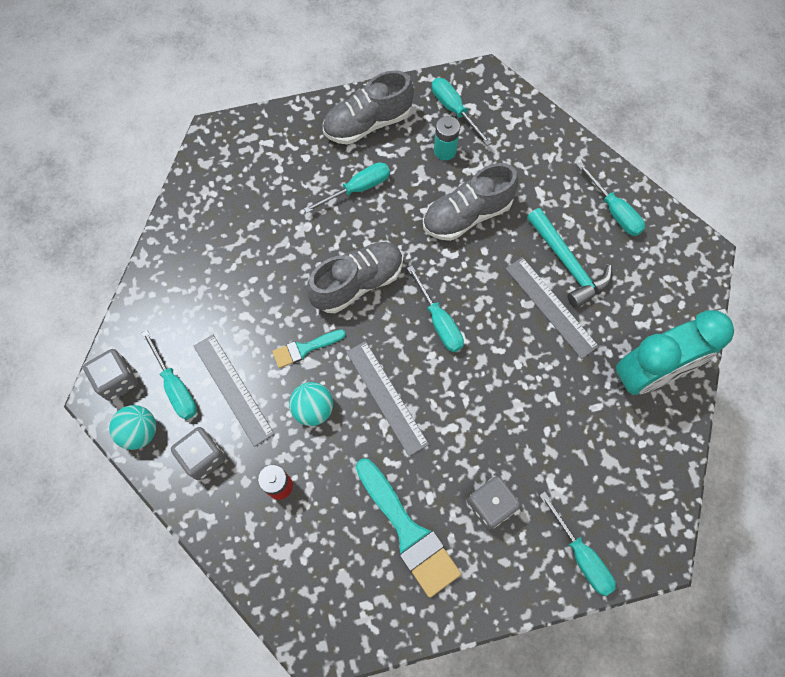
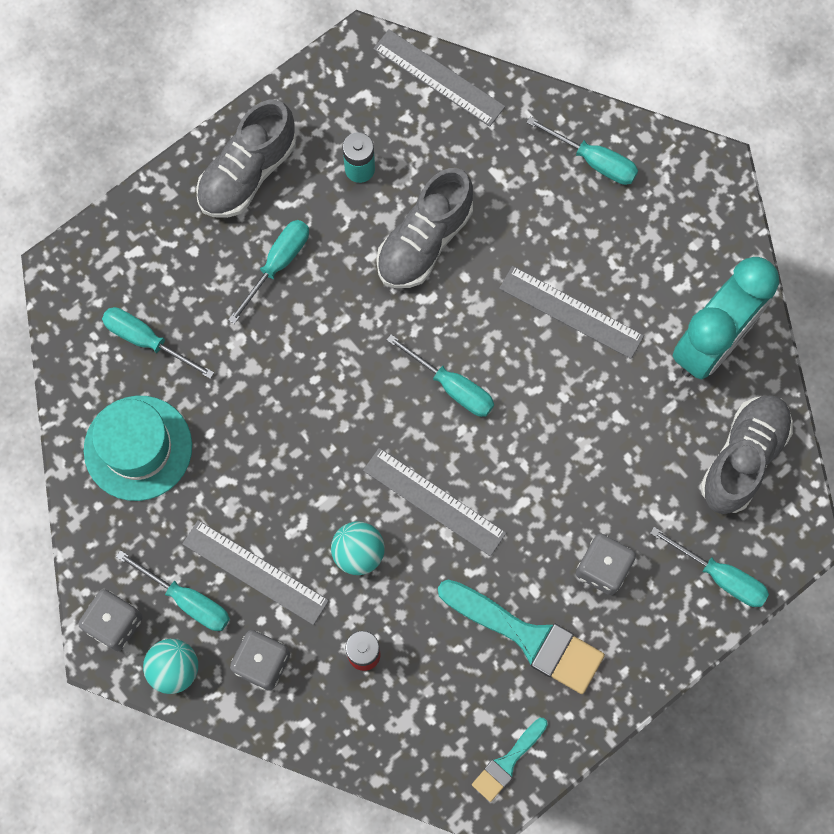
camera: 25 degrees left, 5 degrees up
(199, 268) = (138, 448): none -> turquoise hat
(305, 349) = (313, 488): turquoise brush -> turquoise brush (507, 762)
(357, 283) = (336, 382): grey shoe -> grey shoe (743, 458)
(454, 110) = (345, 109): turquoise screwdriver -> turquoise screwdriver (147, 341)
(527, 115) = (438, 78): none -> grey ruler
(568, 264) = (568, 251): turquoise hammer -> none

